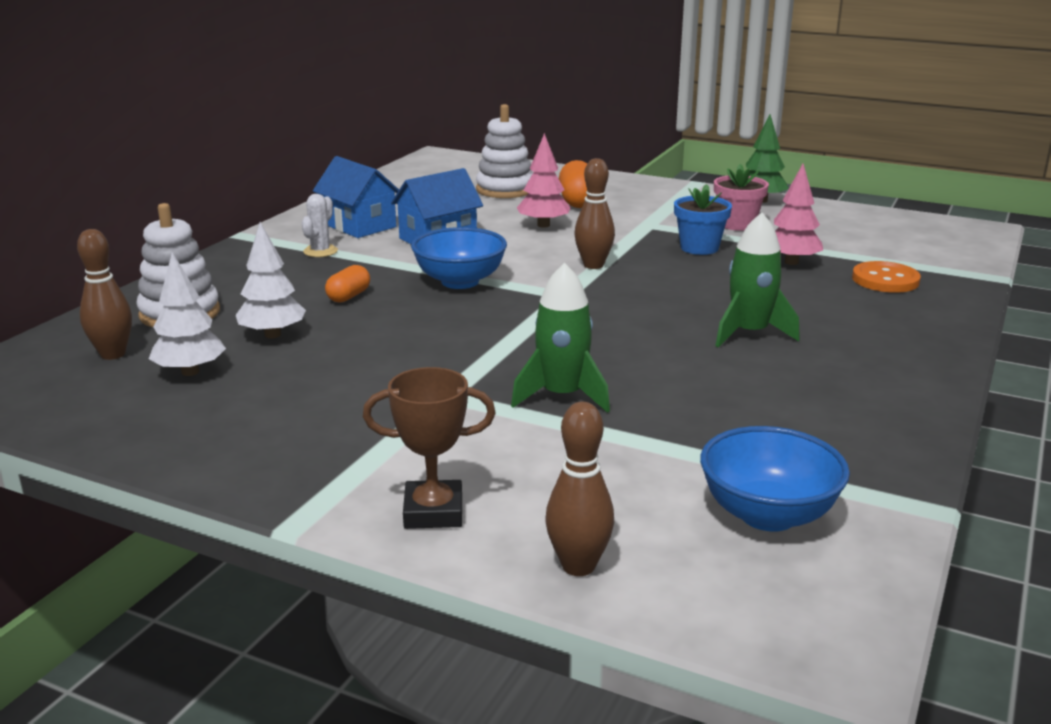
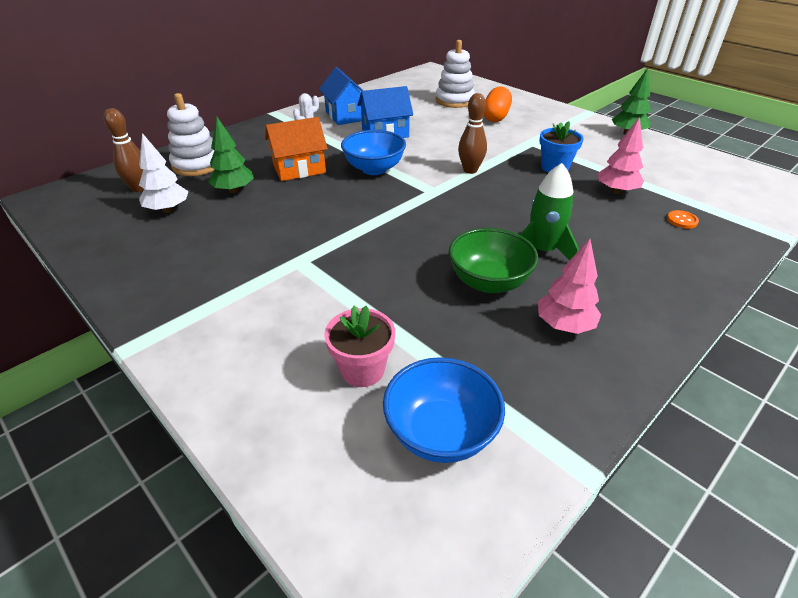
camera: 20 degrees right, 15 degrees up
(273, 335) = (234, 190): white tree -> green tree
(349, 296) = (299, 169): orange capsule -> orange house
(433, 512) = (215, 361): brown trophy -> none
(543, 225) = (459, 132): pink tree -> pink tree (564, 325)
(562, 396) = (371, 279): green rocket -> none
(578, 566) = (270, 441): brown bowling pin -> none
(711, 373) = (488, 282): none -> green bowl
(737, 224) = (596, 151): pink flower pot -> pink flower pot (362, 370)
(885, 280) = (682, 220): orange button -> orange button, size x0.56

